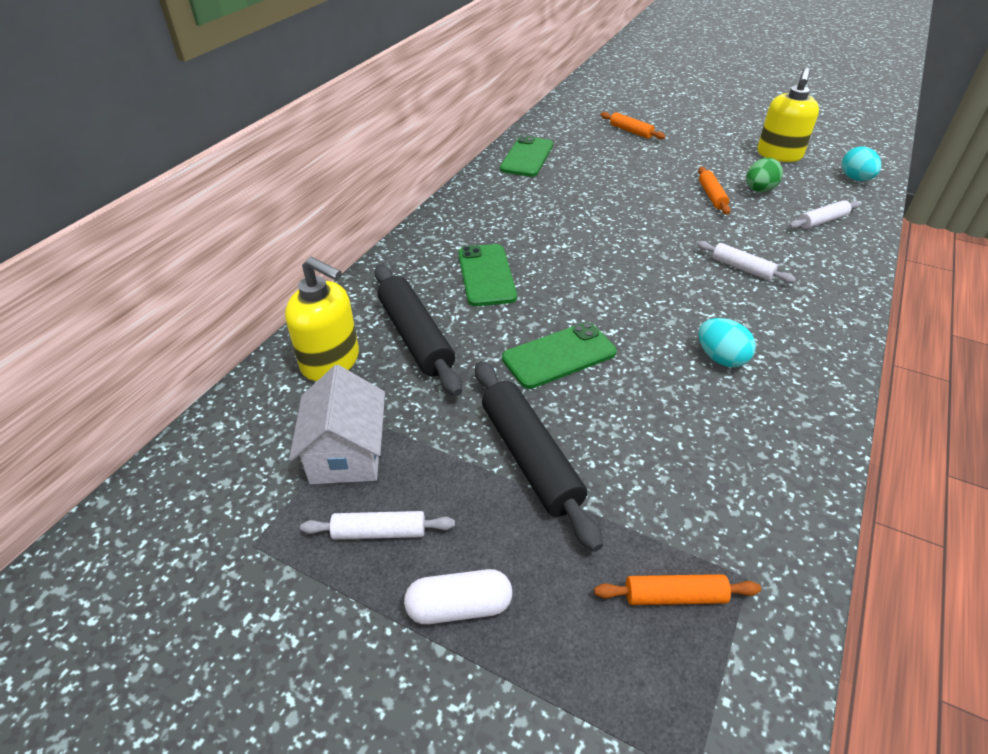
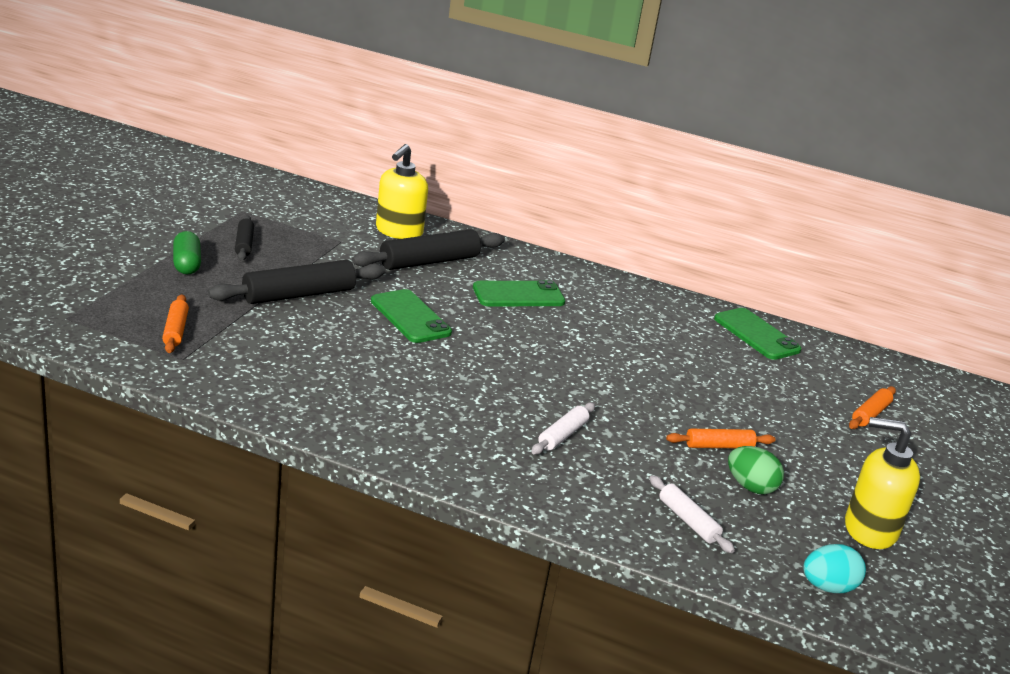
camera: 80 degrees right, 15 degrees down
(346, 453) = (309, 236): white house -> none
(379, 532) = (244, 244): white rolling pin -> black rolling pin
(459, 607) = (186, 264): white capsule -> green capsule
(527, 157) = (756, 334): green phone -> green phone turned 45 degrees clockwise
(721, 358) = (411, 393): turquoise egg -> none

